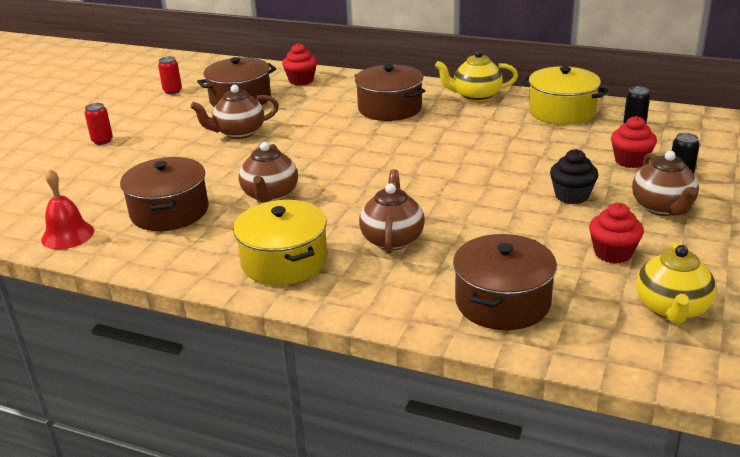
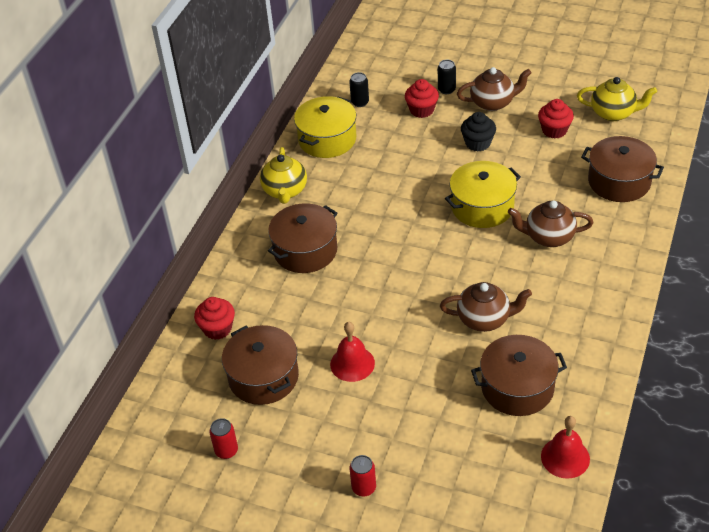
camera: 90 degrees left, 15 degrees up
(239, 133) = (352, 363): brown teapot -> red bell
(284, 261) = (587, 296): yellow pot -> yellow pot (482, 207)

